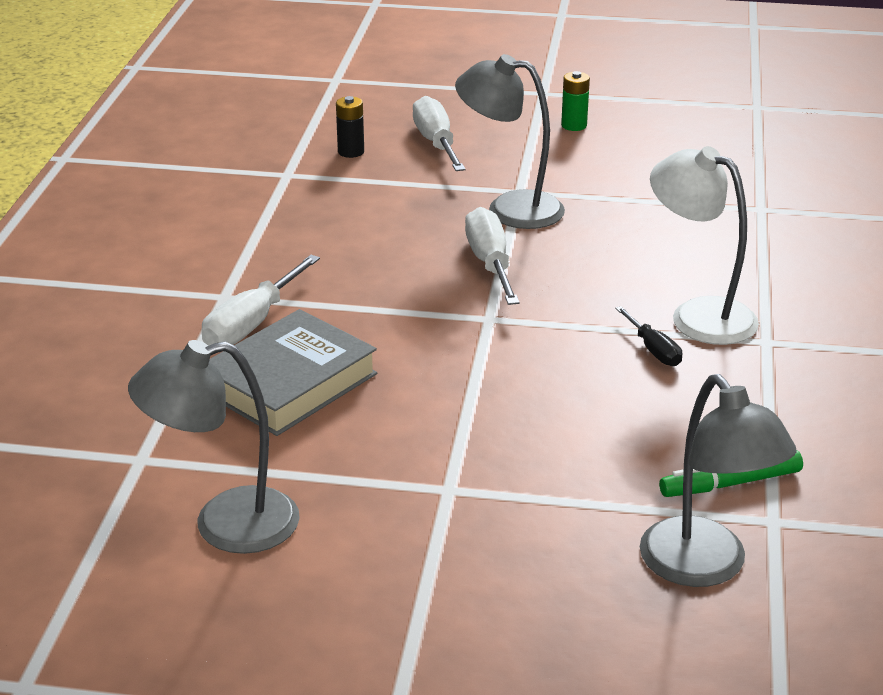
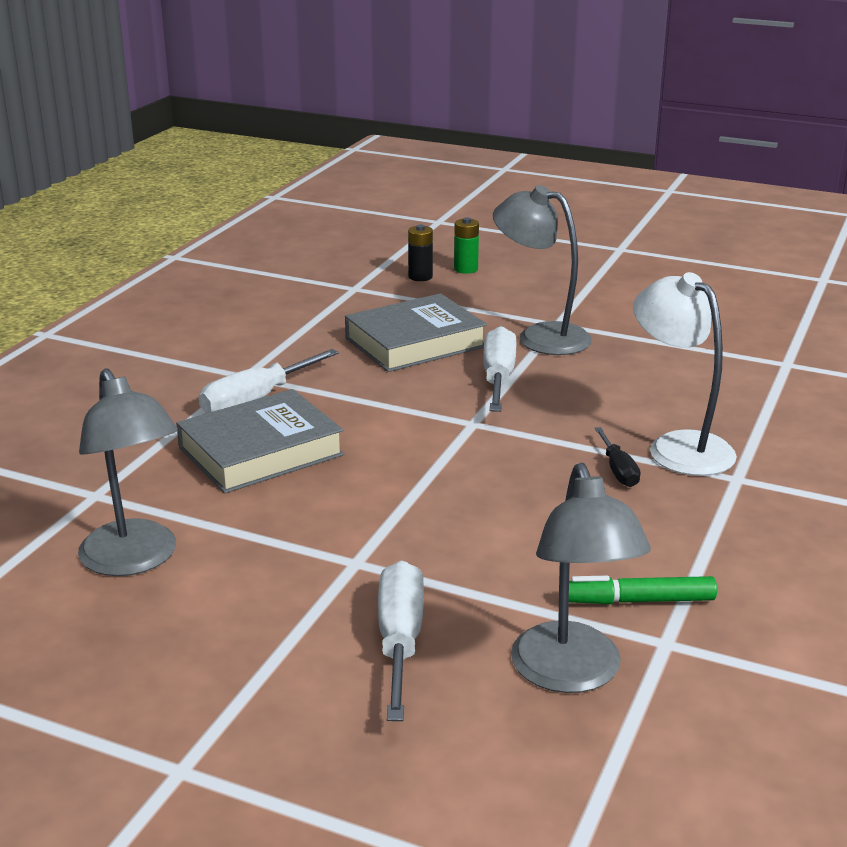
camera: 15 degrees right, 5 degrees down
(225, 525) = (135, 560): grey lamp -> grey lamp turned 120 degrees counterclockwise
(385, 232) = (415, 342): none -> grey book
(436, 143) = (501, 278): white screwdriver -> white screwdriver (400, 641)
(574, 125) = (636, 277): green battery -> green battery (466, 269)

